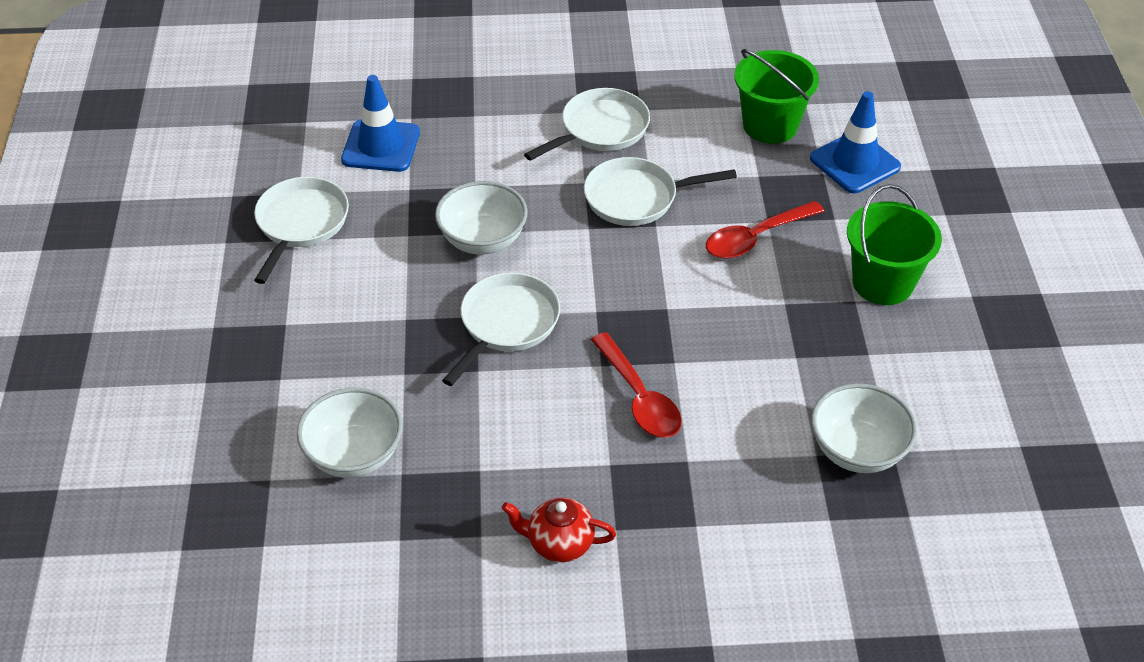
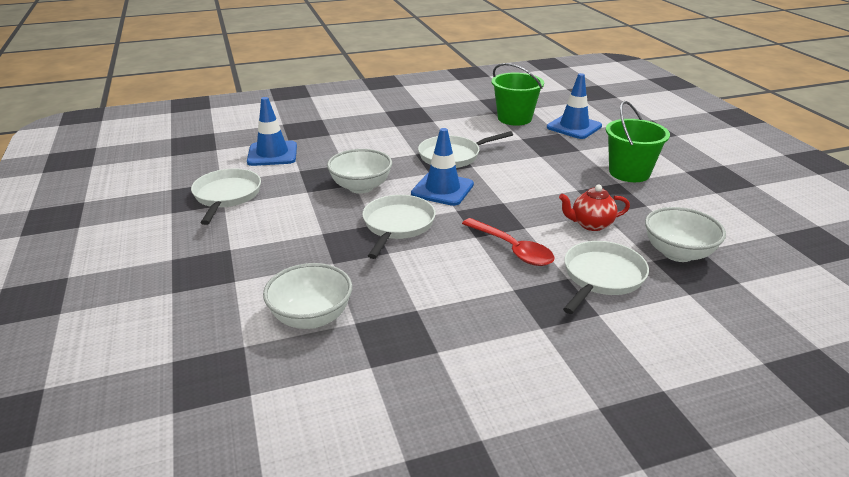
camera: 15 degrees left, 15 degrees down
(559, 544) = (503, 345): red teapot -> red teapot (591, 224)
(593, 266) = (442, 189): none -> blue traffic cone
(600, 129) = (413, 131): white pan -> white pan (601, 277)
(756, 238) = (538, 164): red spoon -> none

